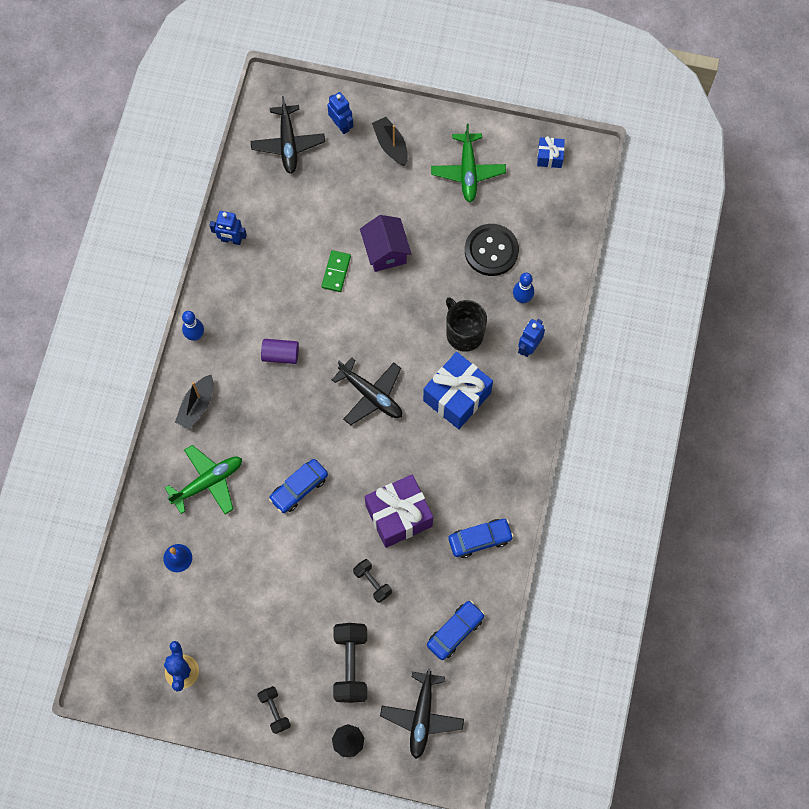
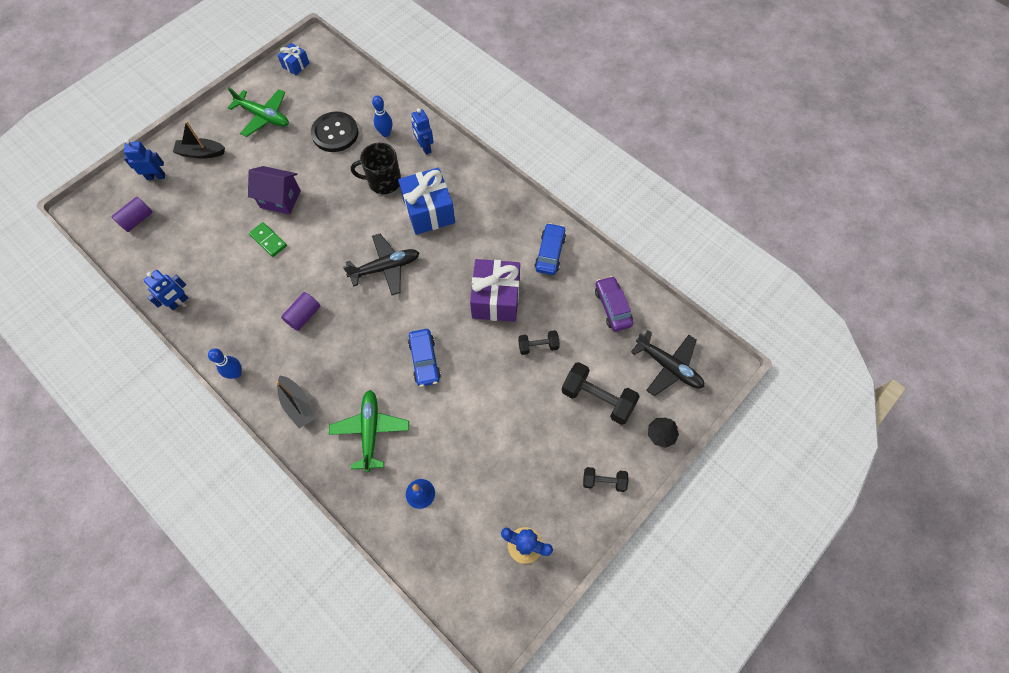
camera: 60 degrees left, 5 degrees down
(288, 144) = (137, 220): black plane -> purple cylinder
(455, 631) = (612, 307): blue car -> purple car

